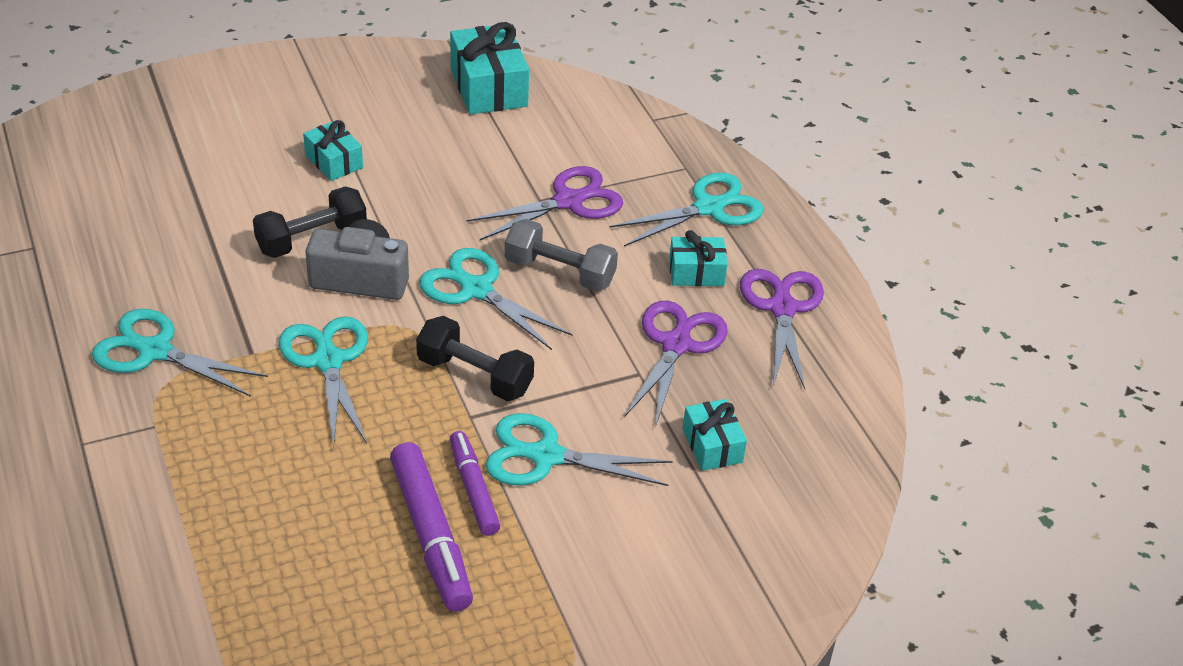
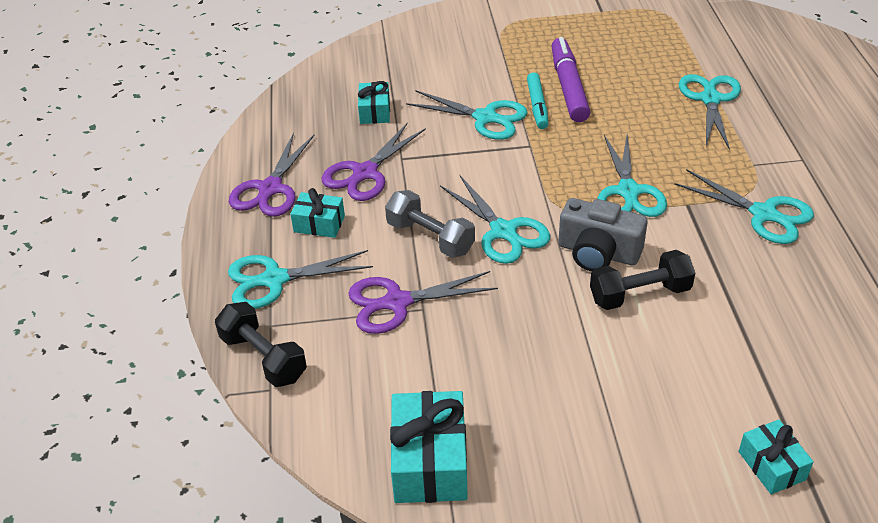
camera: 160 degrees left, 0 degrees up
(201, 540) = (710, 99): none -> turquoise scissors
(334, 161) = (616, 379): turquoise gift -> turquoise gift (771, 465)
(473, 489) = (537, 106): purple marker -> turquoise marker
(475, 375) = (520, 170): black dumbbell -> black dumbbell (263, 358)

